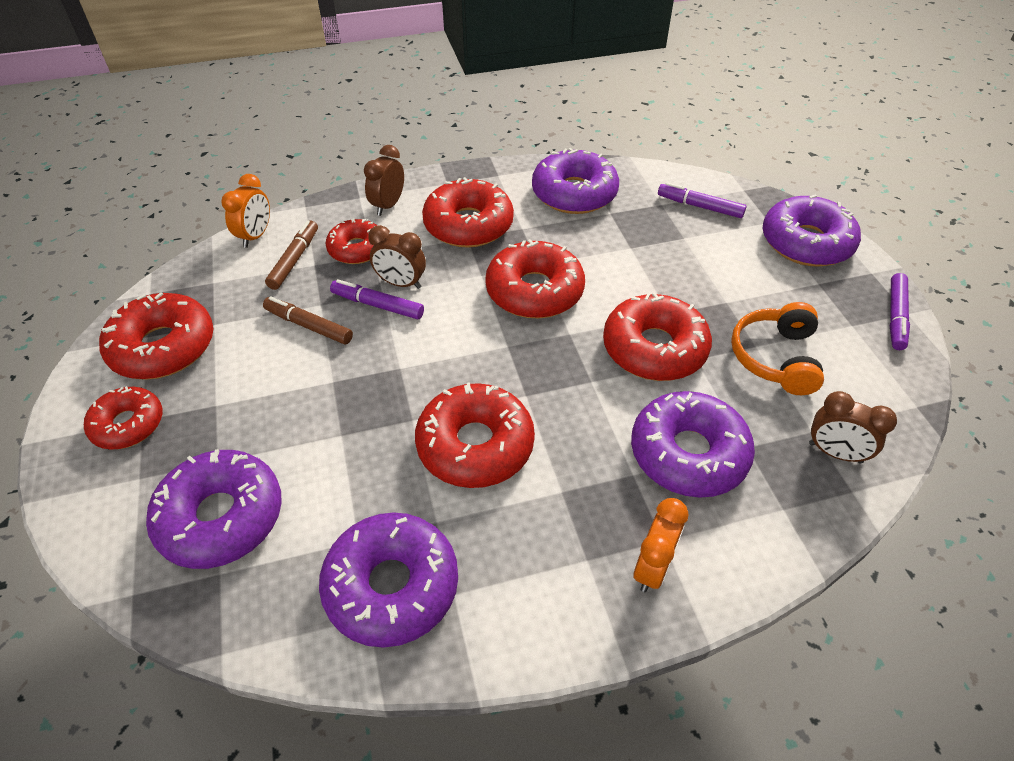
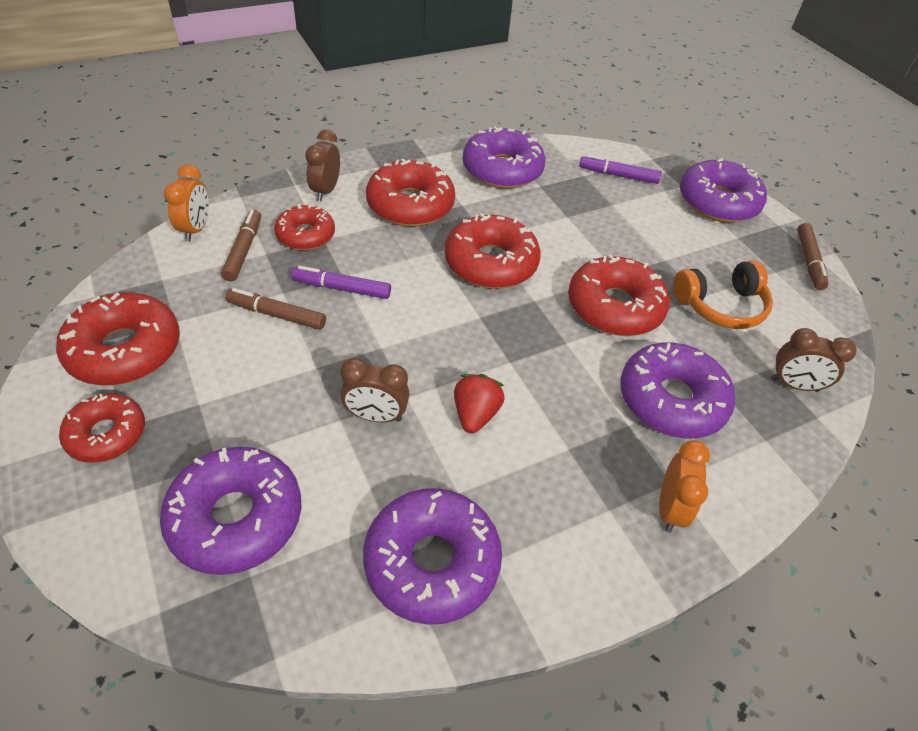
camera: 15 degrees left, 0 degrees up
(401, 283) = (359, 265): brown clock -> brown clock (376, 416)
(475, 445) = (475, 414): red donut -> red strawberry
(775, 358) = (721, 306): orange headphones -> orange headphones turned 105 degrees counterclockwise
(896, 316) = (809, 261): purple marker -> brown marker

